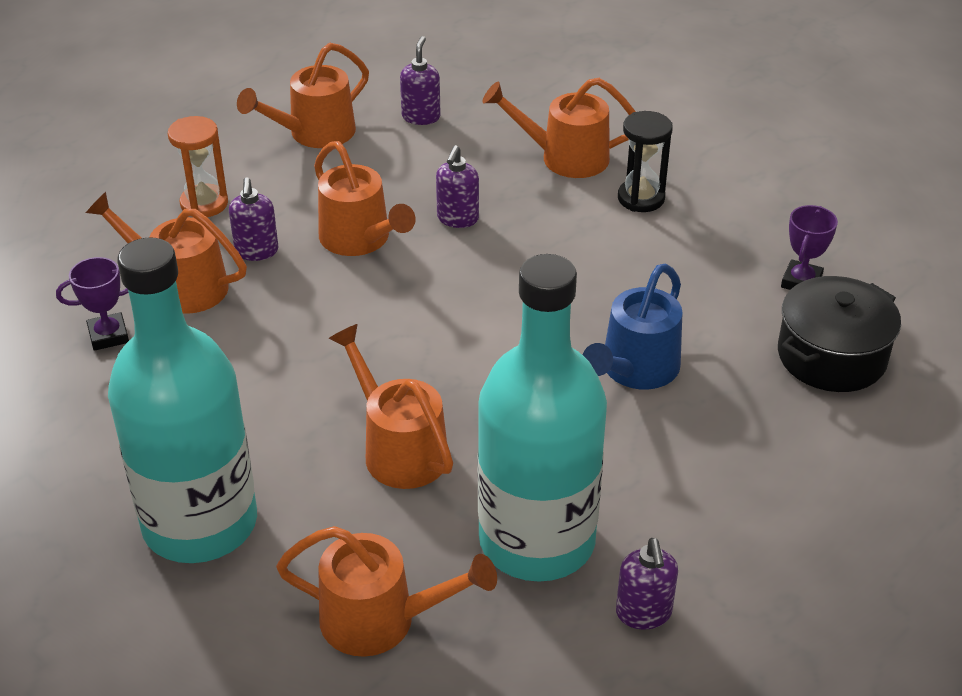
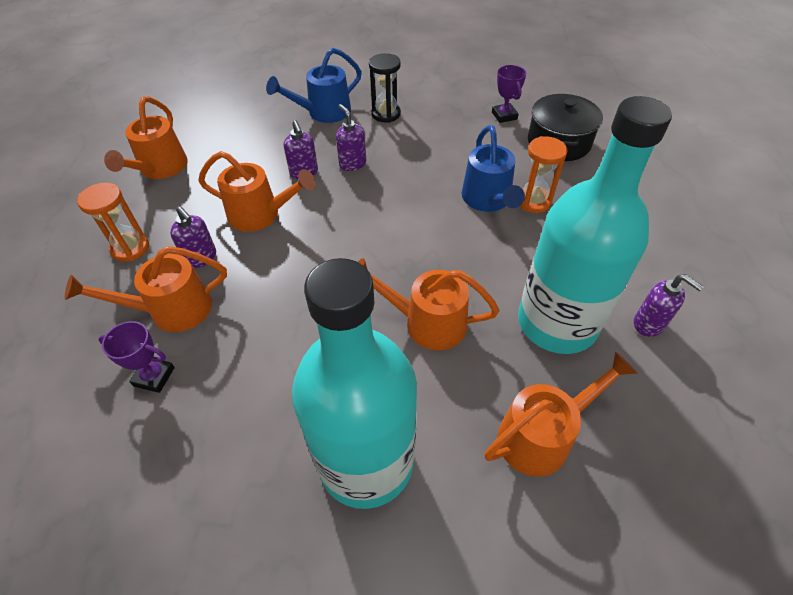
camera: 40 degrees left, 10 degrees up
(108, 335) = (154, 377): purple trophy -> purple trophy turned 75 degrees clockwise
(421, 117) = (218, 129): purple soap dispenser -> purple soap dispenser (352, 164)
(564, 158) = (323, 113): orange watering can -> blue watering can
(691, 405) = (533, 201): none -> orange hourglass

